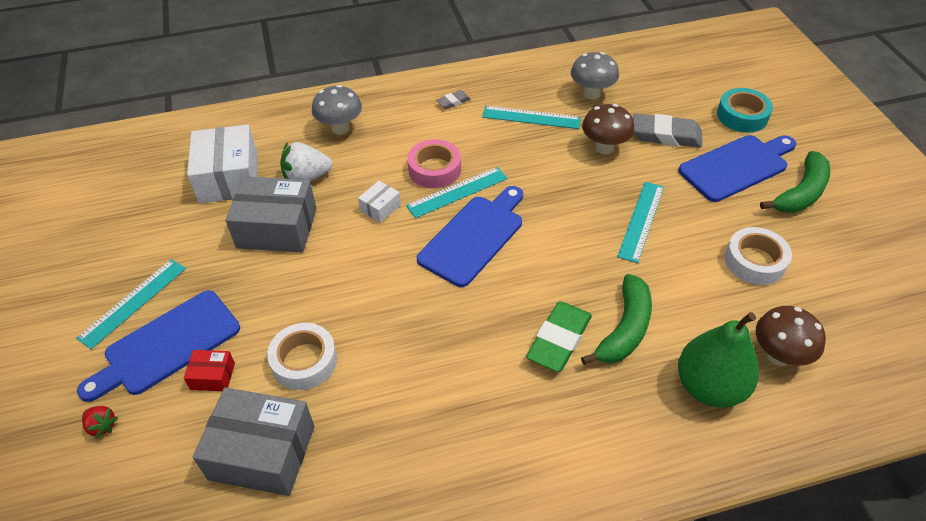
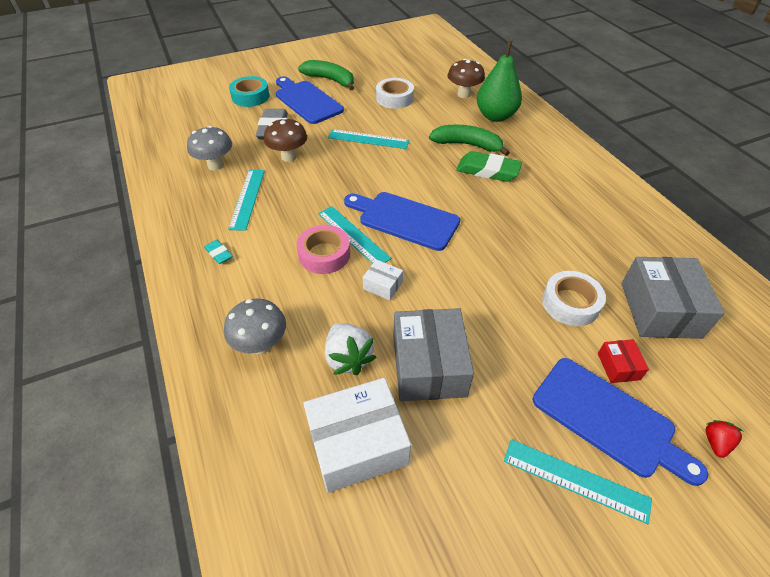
camera: 100 degrees left, 0 degrees up
(453, 102) = (219, 254): grey eraser -> turquoise eraser

